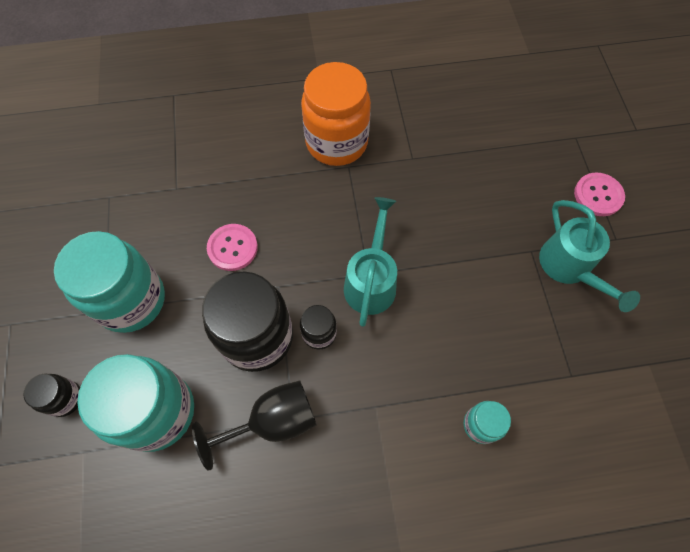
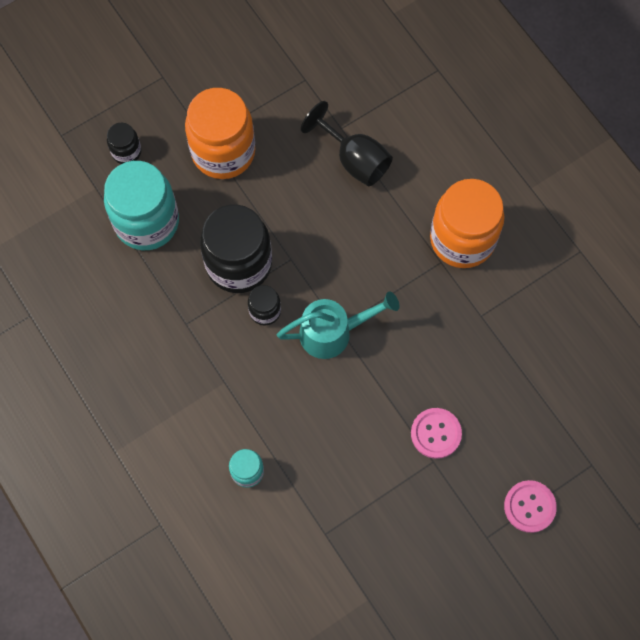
camera: 65 degrees right, 5 degrees up
(131, 300) = (223, 152): turquoise jar -> orange jar
(232, 248) = (307, 204): pink button -> pink button (436, 433)
(272, 421) = (177, 309): black goblet -> black goblet (354, 159)
(569, 268) = (432, 501): turquoise watering can -> none

